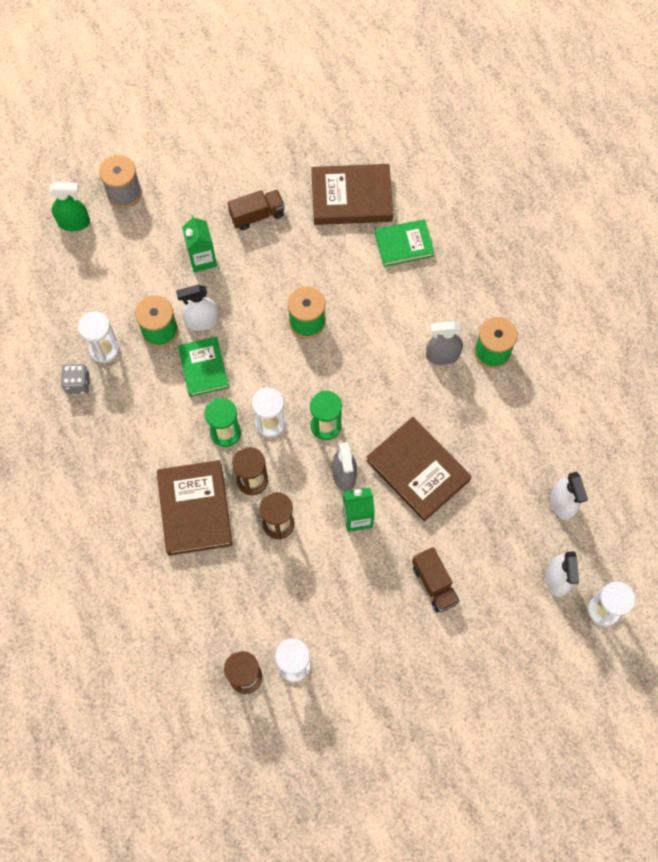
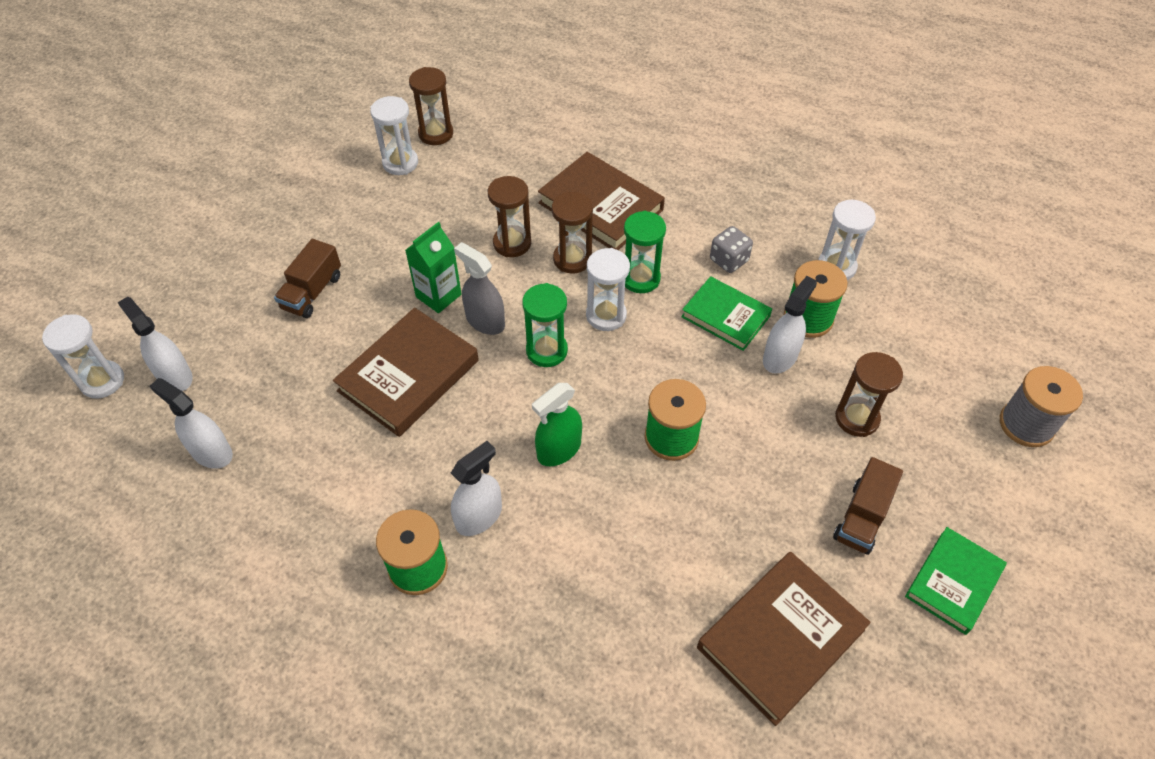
camera: 140 degrees right, 15 degrees down
(74, 222) = (1026, 355): green spray bottle -> green spray bottle (559, 449)
(78, 383) = (821, 225): grey dice -> grey dice (729, 260)
(202, 259) = (857, 418): green carton -> brown hourglass
(404, 245) = (651, 626): green book -> green book (953, 582)
(418, 470) = (409, 376): brown book -> brown book turned 60 degrees counterclockwise
(434, 584) = (312, 292): brown truck -> brown truck turned 90 degrees counterclockwise
(442, 355) = (479, 516): grey spray bottle -> white spray bottle

